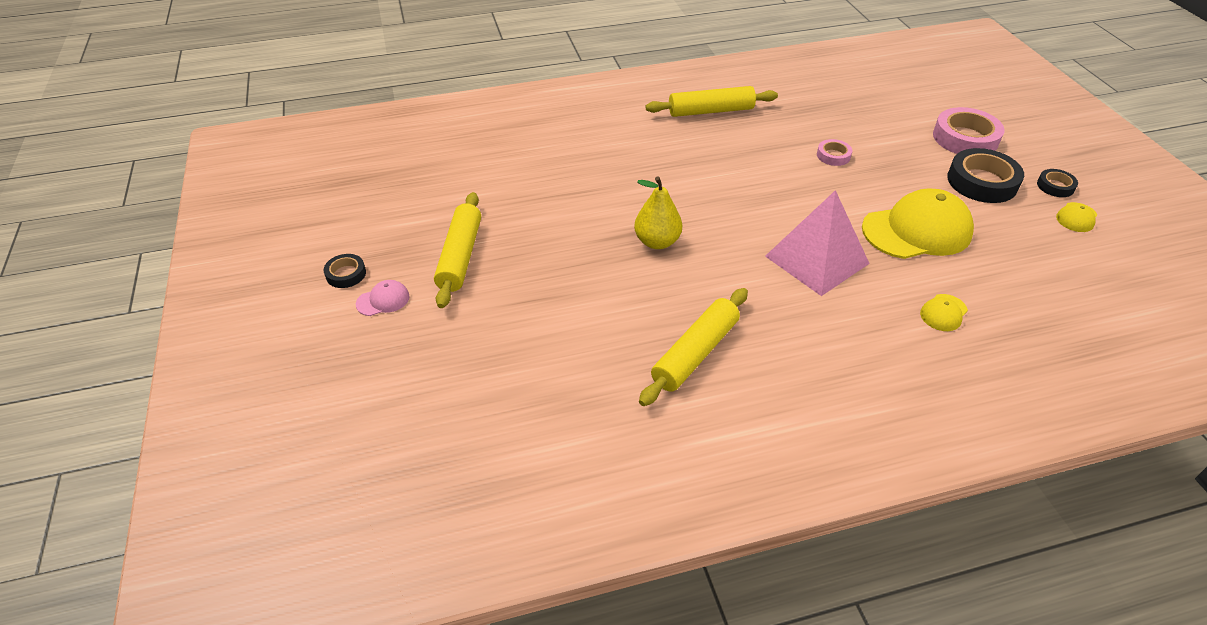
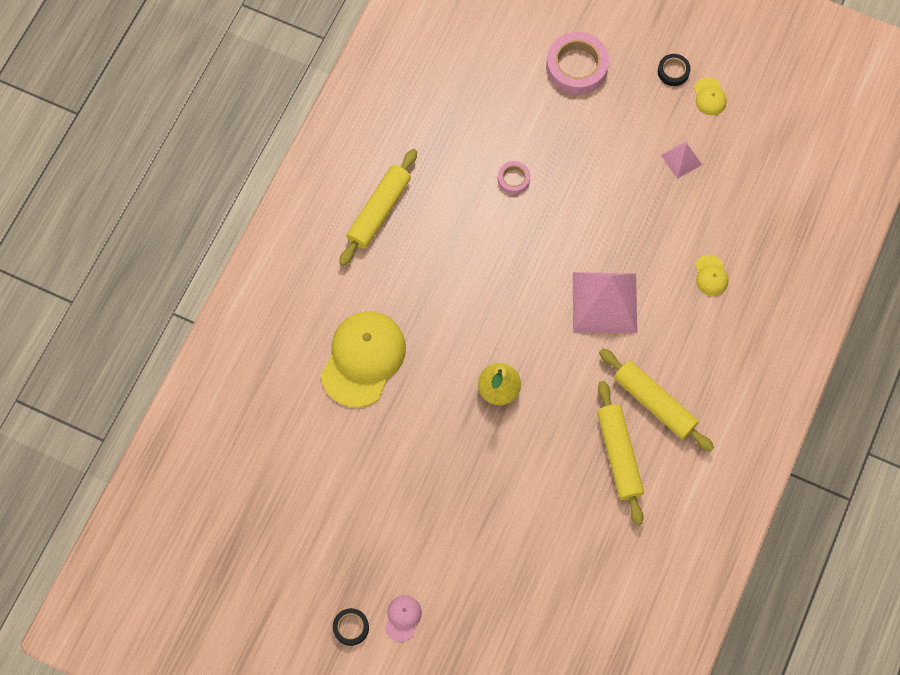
camera: 50 degrees left, 25 degrees up
(460, 256) = (398, 535): yellow rolling pin -> yellow rolling pin (654, 403)
(917, 230) = (634, 210): yellow cap -> yellow cap (363, 359)
(982, 182) = (628, 112): black tape -> none
(1002, 232) = (681, 159): none -> pink pyramid

